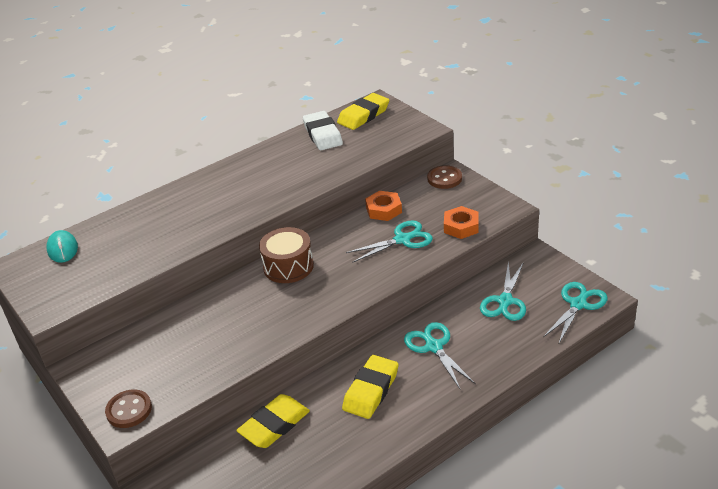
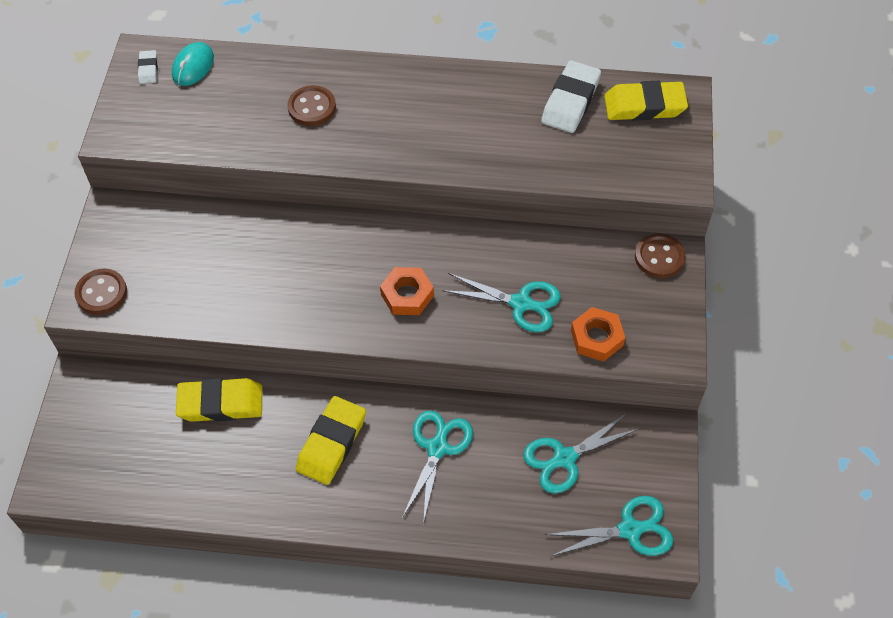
camera: 40 degrees right, 20 degrees up
(30, 268) = (148, 69): none -> white eraser
(172, 220) = (312, 107): none -> brown button
(288, 266) = (383, 243): brown drum -> none
(371, 390) = (331, 443): yellow eraser -> yellow eraser turned 45 degrees counterclockwise
(383, 210) = (548, 247): orange nut -> orange nut (407, 295)

